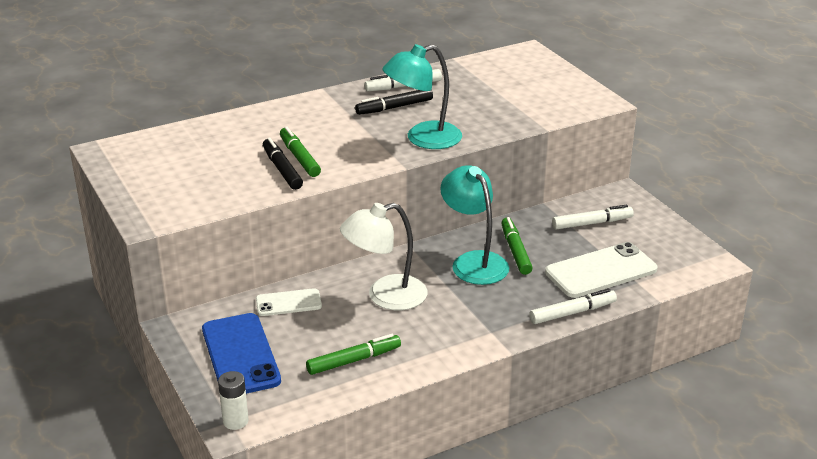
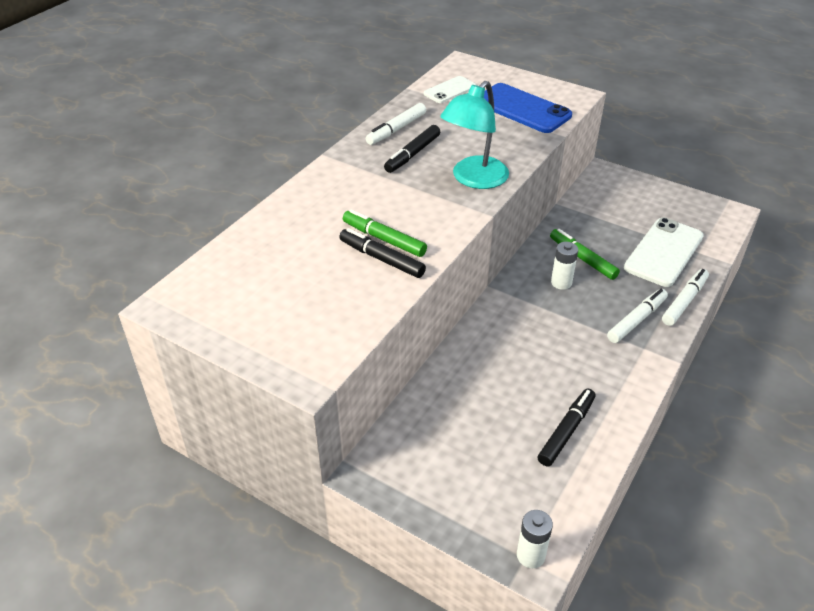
camera: 30 degrees left, 10 degrees up
(240, 355) = (461, 475): blue phone -> blue phone (522, 109)
(288, 303) = (448, 394): white phone -> white phone (450, 90)
(354, 360) = (566, 431): green marker -> black marker
(385, 296) = (525, 349): white lamp -> none
(474, 262) = (561, 283): turquoise lamp -> white battery
(592, 223) = (612, 209): white marker -> white marker (637, 320)

